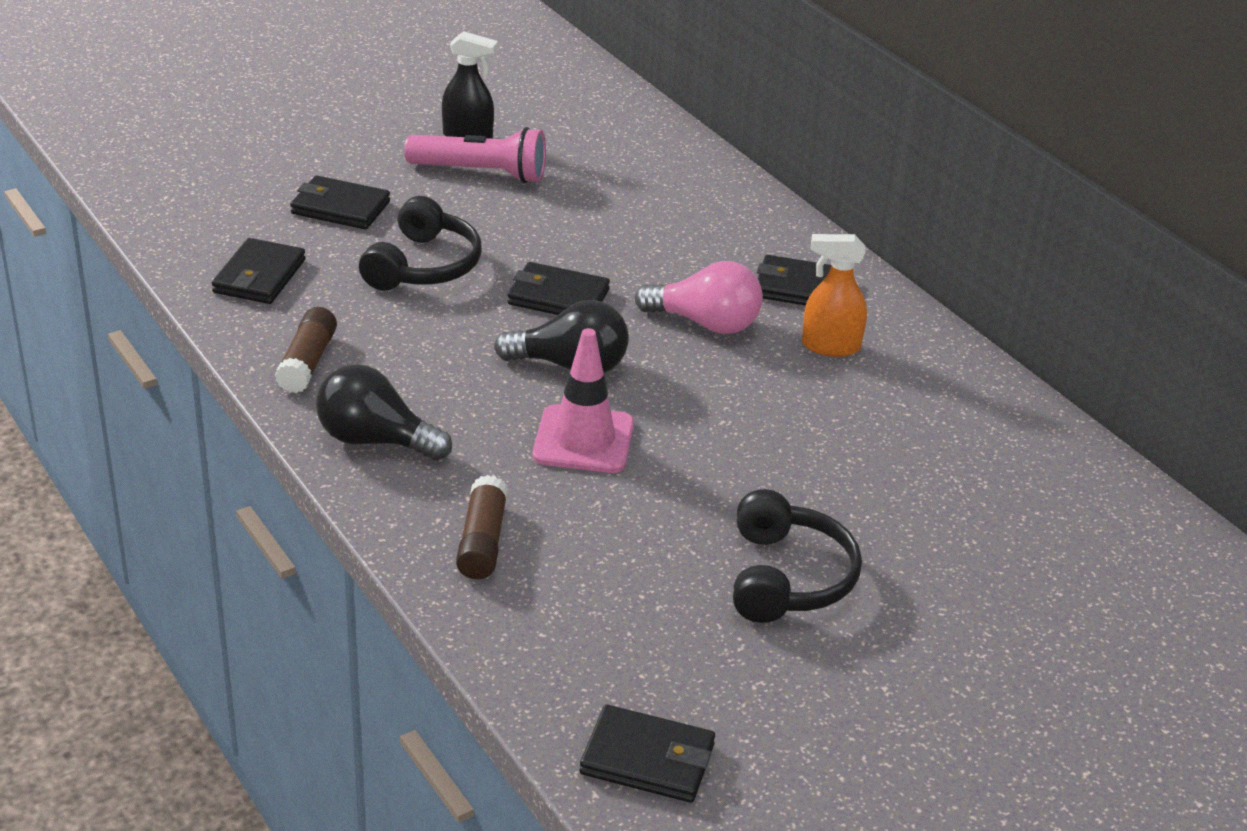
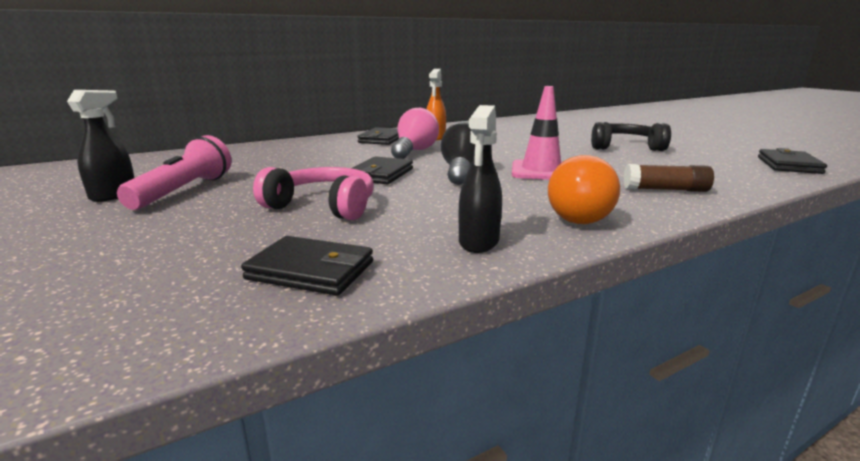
camera: 85 degrees left, 15 degrees down
(307, 362) = (478, 242): brown glue stick -> black spray bottle
(340, 208) = (190, 237): black wallet -> none
(375, 440) = (581, 216): black light bulb -> orange light bulb
(423, 266) = (323, 206): black headphones -> pink headphones

